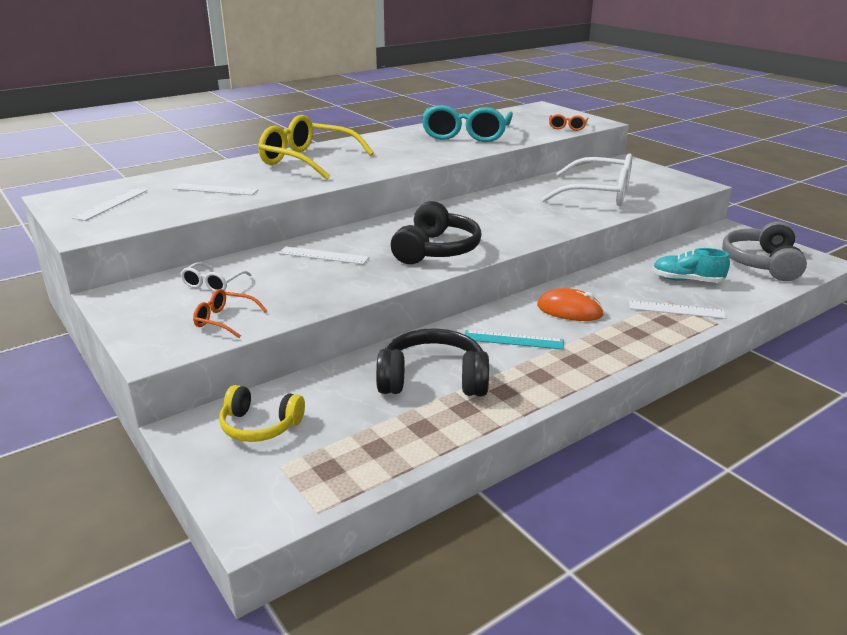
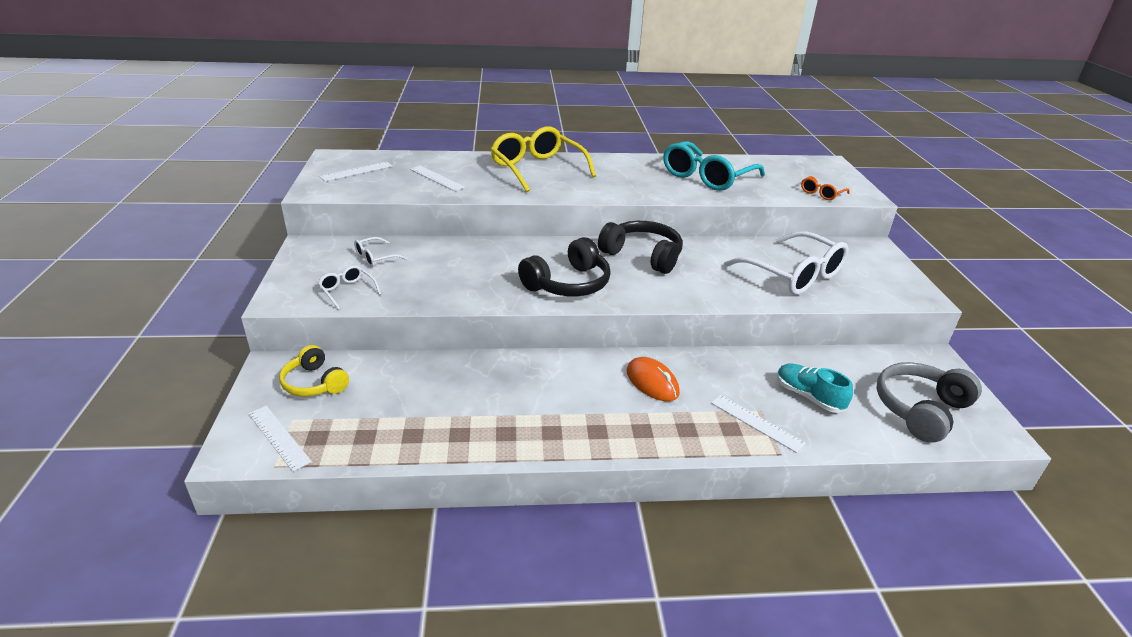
camera: 30 degrees right, 5 degrees up
(225, 320) = (348, 291): orange glasses -> white glasses
(323, 255) = (477, 259): white ruler -> white ruler (278, 437)
(433, 380) = (466, 399): black headphones -> black headphones (643, 256)
(513, 340) = (569, 390): turquoise ruler -> none

